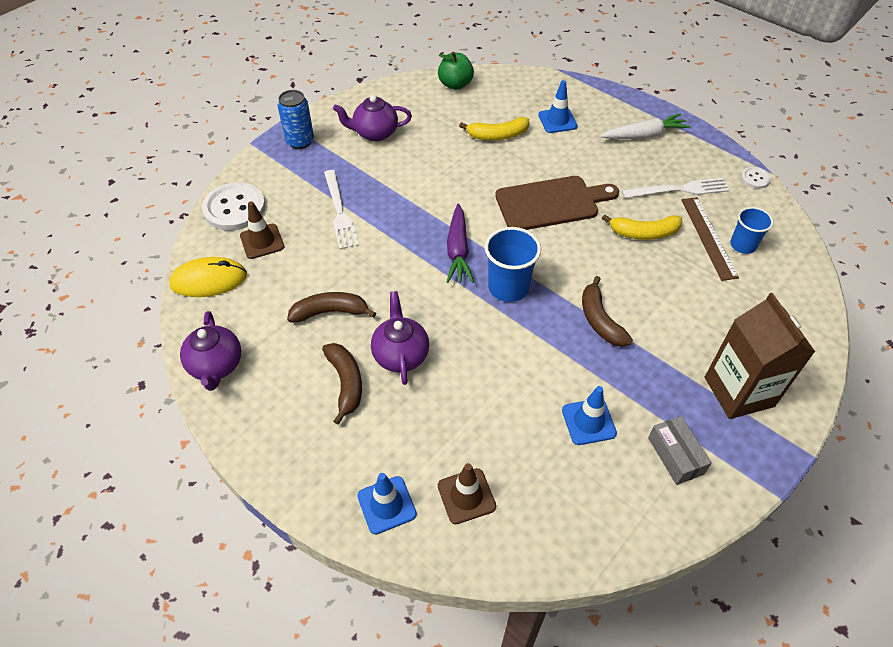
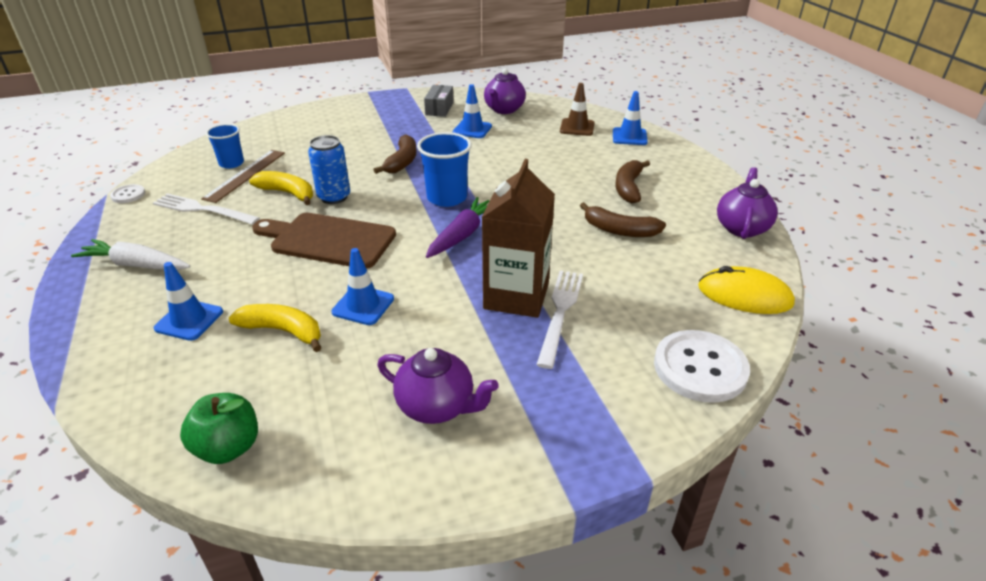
camera: 150 degrees left, 15 degrees down
(262, 241) = (671, 313): brown traffic cone -> none
(300, 141) = (562, 442): blue can -> blue can (334, 197)
(400, 355) = (573, 189): purple teapot -> purple teapot (504, 110)
(470, 167) = (363, 305): none -> blue traffic cone
(738, 392) = (366, 115): brown carton -> brown carton (516, 296)

